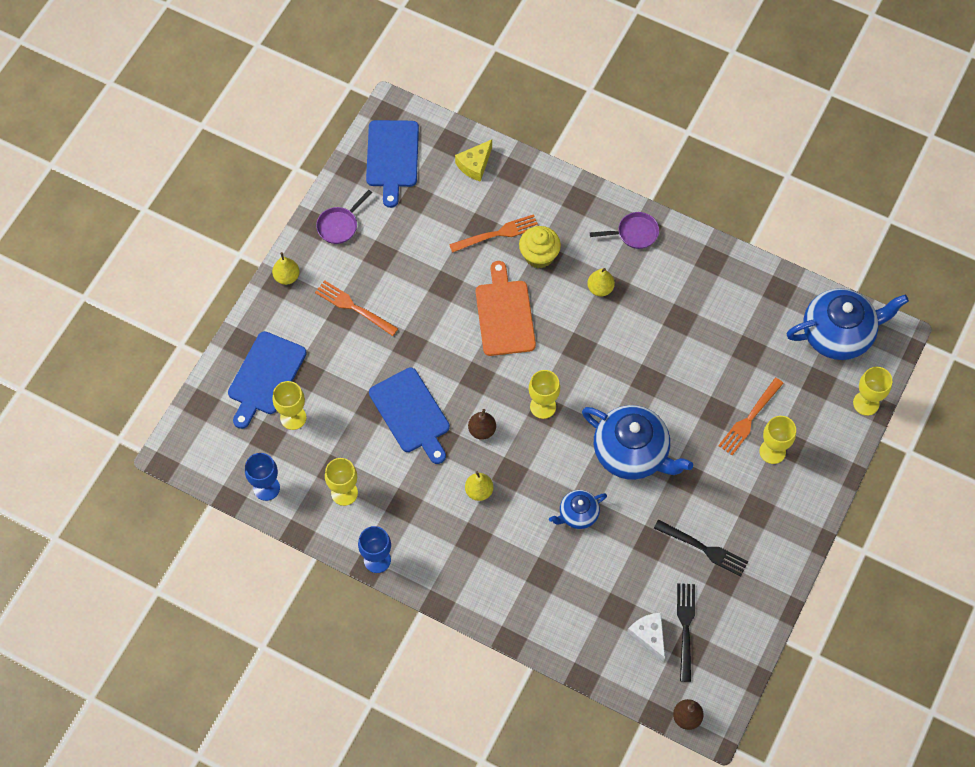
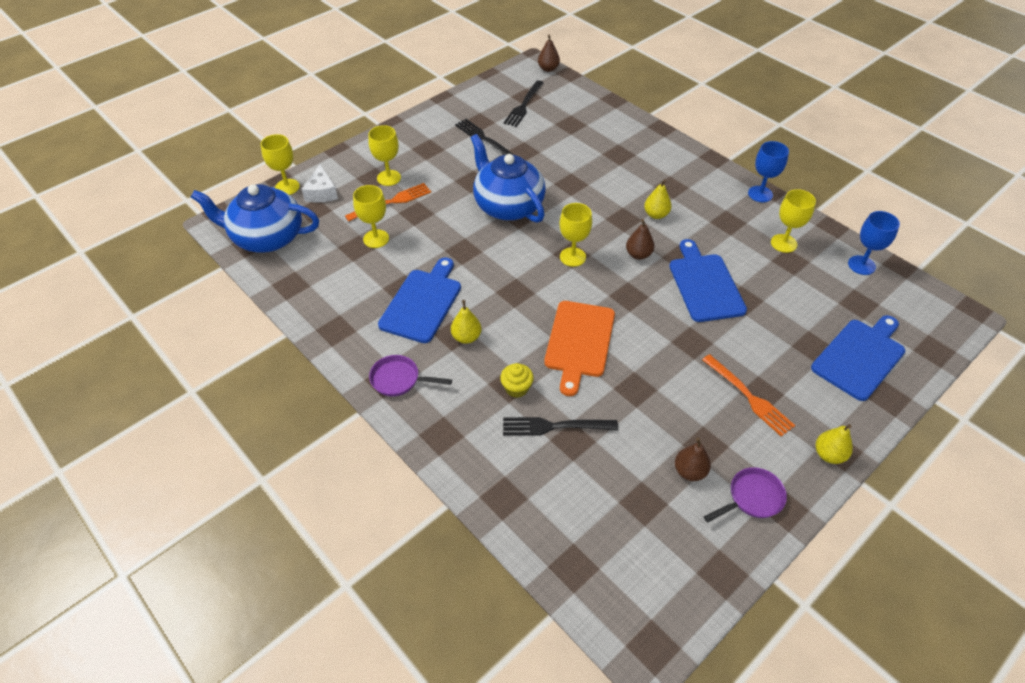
camera: 160 degrees left, 15 degrees down
(293, 417) = (830, 313): yellow goblet -> yellow goblet (376, 239)
(388, 231) = (689, 471): none -> brown pear
(392, 157) = (661, 571): blue cutting board -> blue cutting board (422, 303)
(475, 165) = (550, 522): yellow cheese -> none
(497, 234) = (555, 426): orange fork -> black fork
(539, 256) = (516, 388): yellow cupcake -> yellow cupcake, size x0.66
(578, 514) = (575, 180): blue teapot -> none
(649, 636) = (553, 107): white cheese -> white cheese (322, 192)

